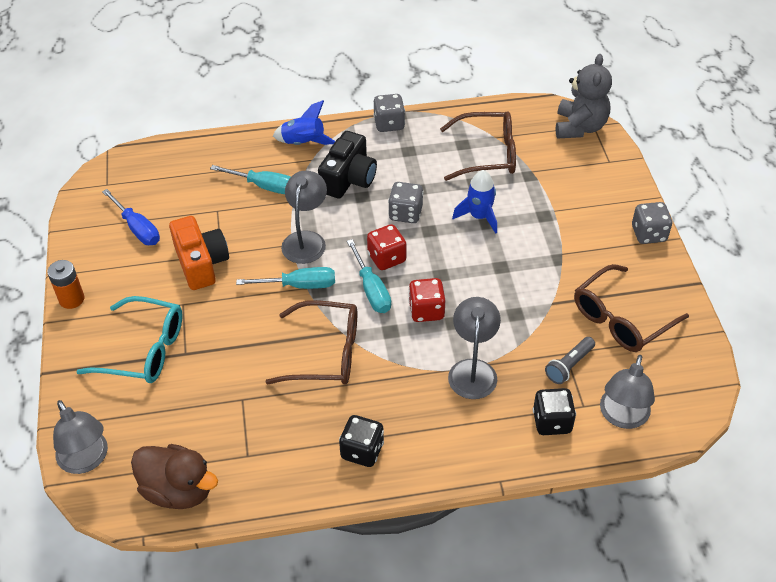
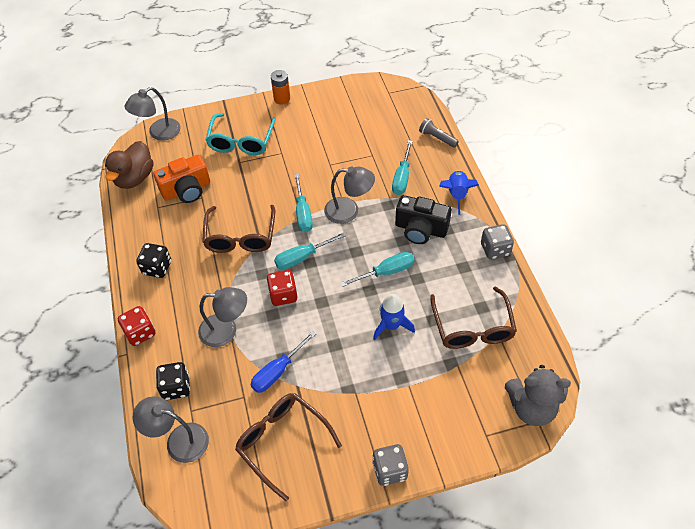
camera: 85 degrees right, 5 degrees up
(138, 229) = (347, 117): blue screwdriver -> blue screwdriver (277, 372)
(201, 263) = (319, 155): orange camera -> orange camera (186, 190)
(386, 258) = (336, 264): red dice -> red dice (140, 333)
(405, 213) = (387, 272): grey dice -> turquoise screwdriver
(569, 365) = (230, 399): grey flashlight -> grey flashlight (437, 138)

